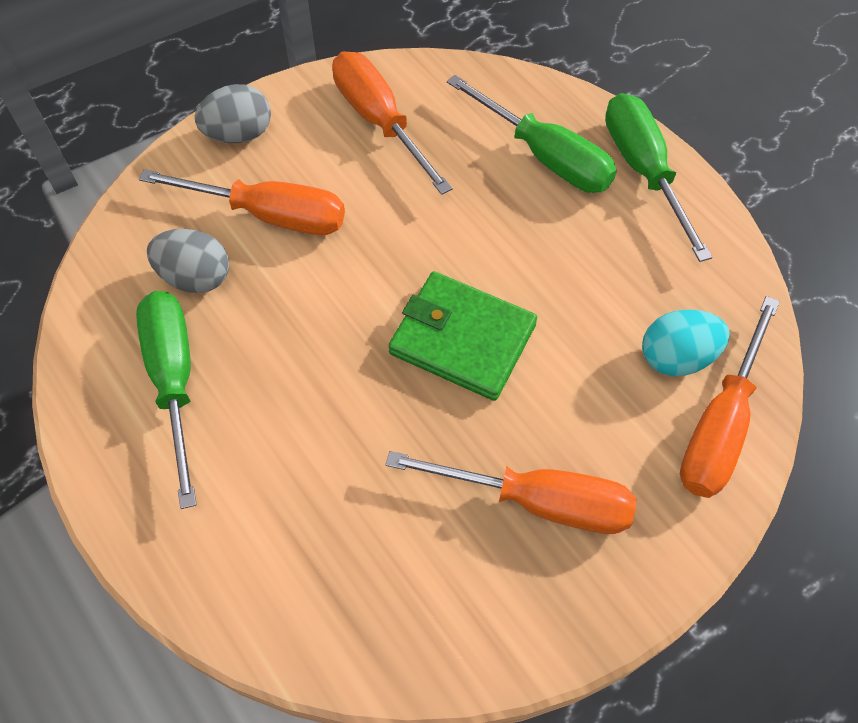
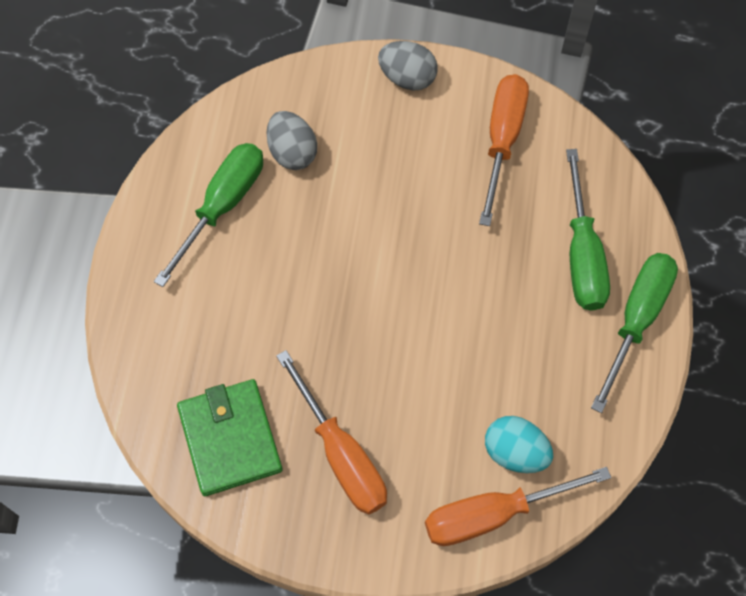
camera: 45 degrees right, 5 degrees up
(270, 215) = (372, 148): orange screwdriver -> none
(462, 339) = (401, 324): green wallet -> green wallet (230, 439)

